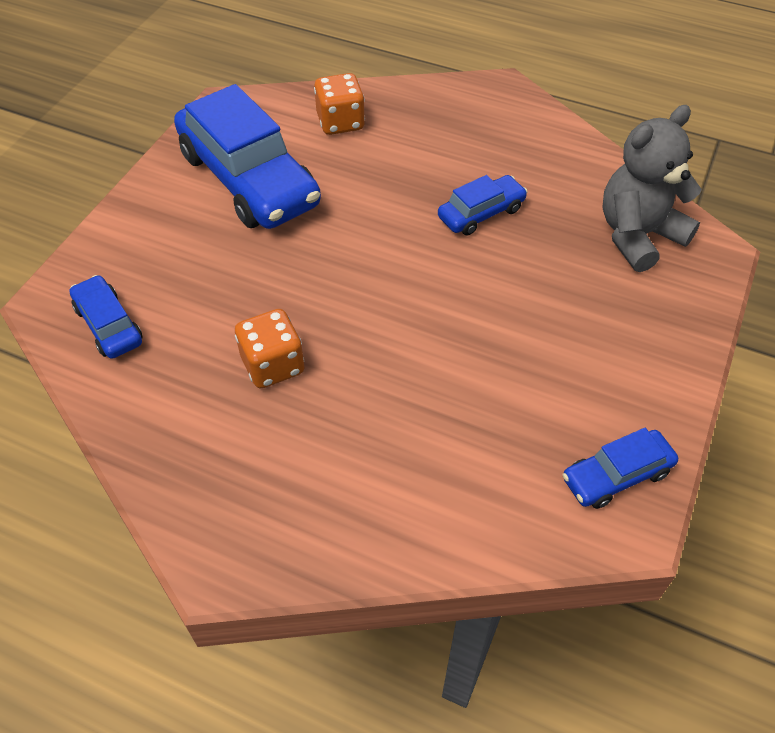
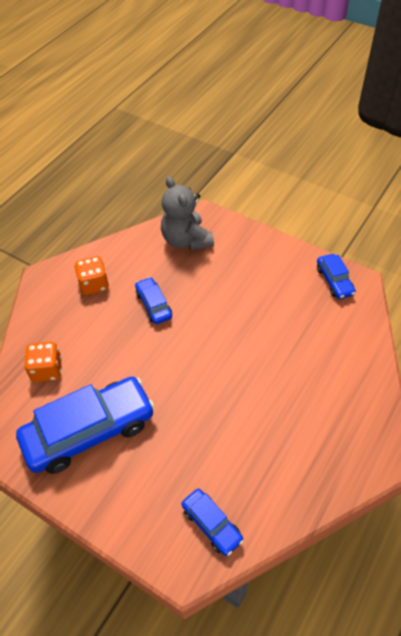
camera: 80 degrees left, 0 degrees up
(109, 325) = (211, 524): blue car -> blue car turned 105 degrees counterclockwise
(273, 365) = (256, 423): orange dice -> orange dice (94, 284)

